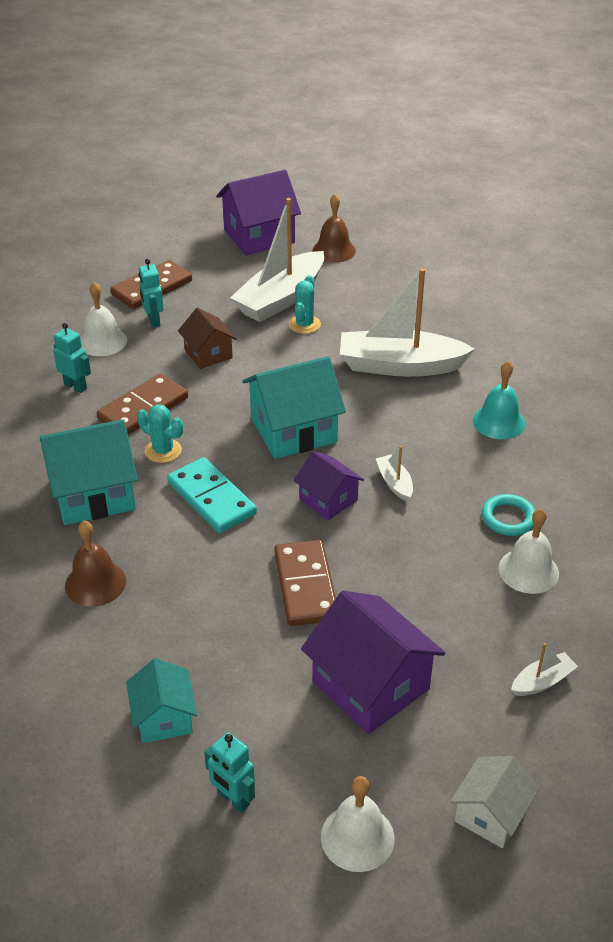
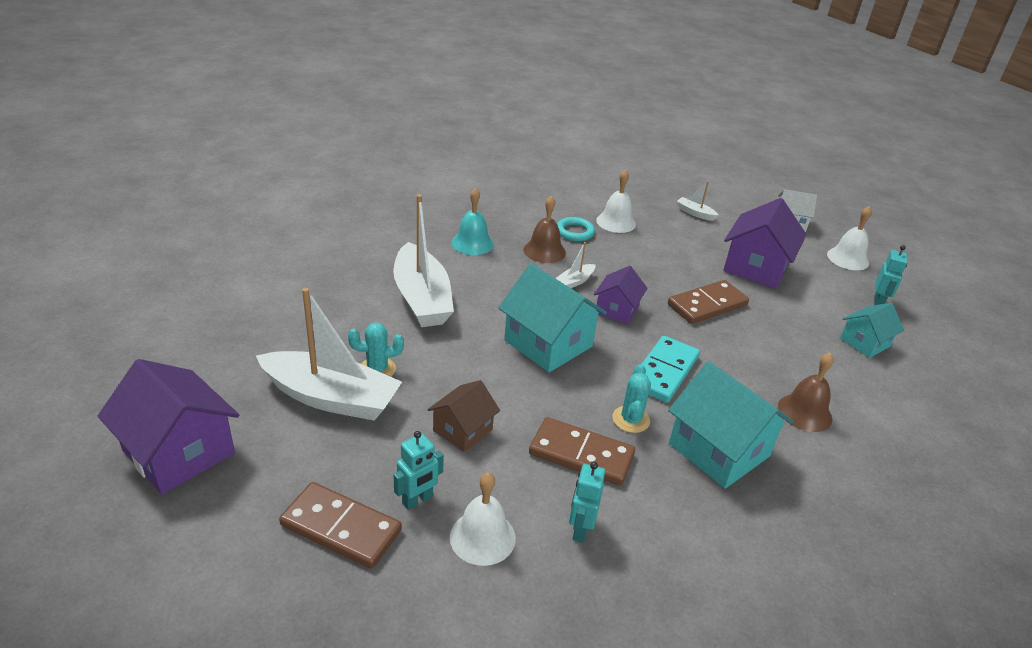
camera: 115 degrees left, 5 degrees down
(334, 250) = (210, 376): brown bell -> brown bell (544, 251)

